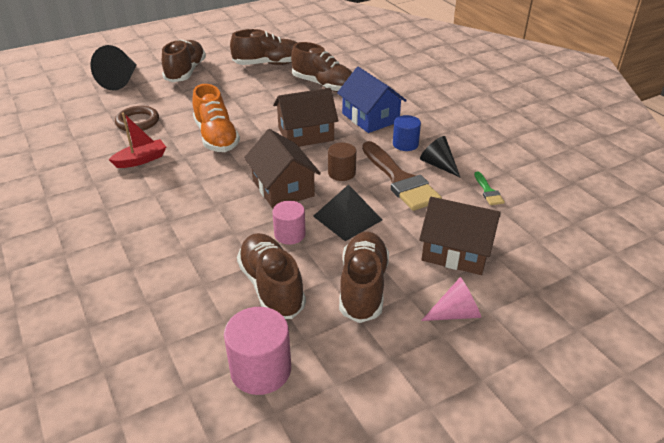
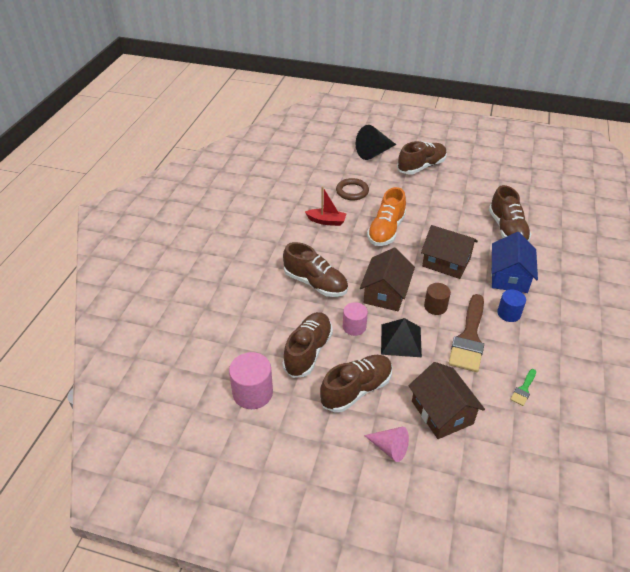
camera: 45 degrees right, 5 degrees up
(268, 64) = (487, 189): brown shoe -> brown shoe (315, 283)
(438, 165) = (512, 345): black cone -> none

